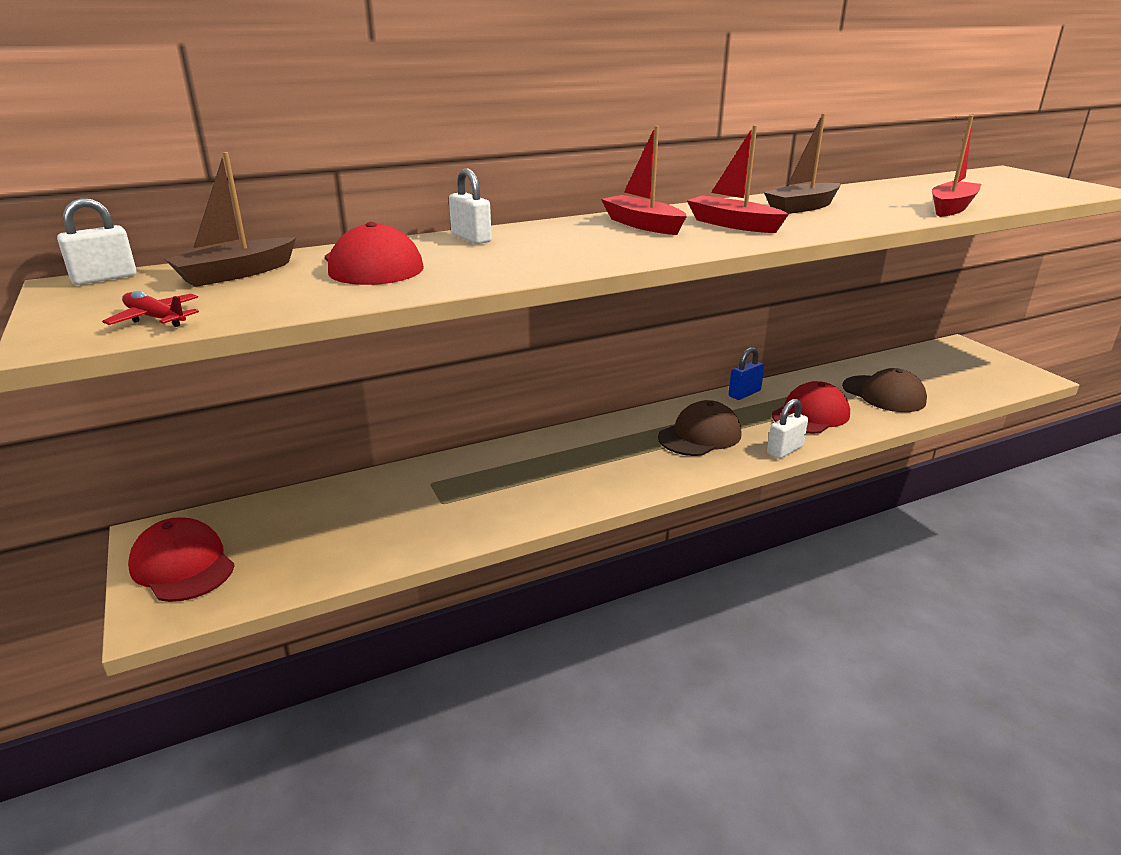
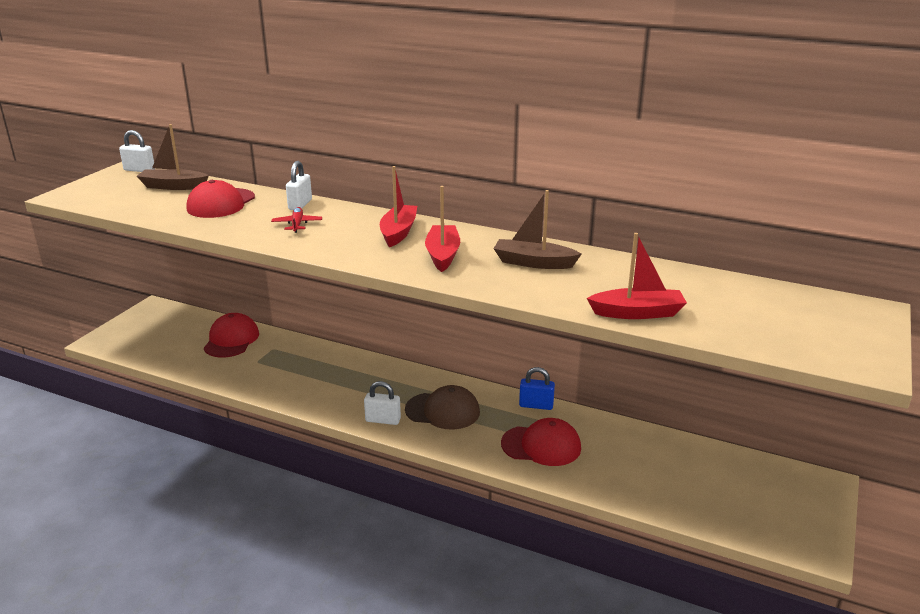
camera: 50 degrees right, 0 degrees up
(155, 318) = (100, 199): red plane -> red plane (297, 224)
(182, 565) = (138, 326): red cap -> red cap (231, 340)
(785, 450) = (466, 452): white padlock -> white padlock (383, 420)
(883, 394) = (634, 469): brown cap -> none

